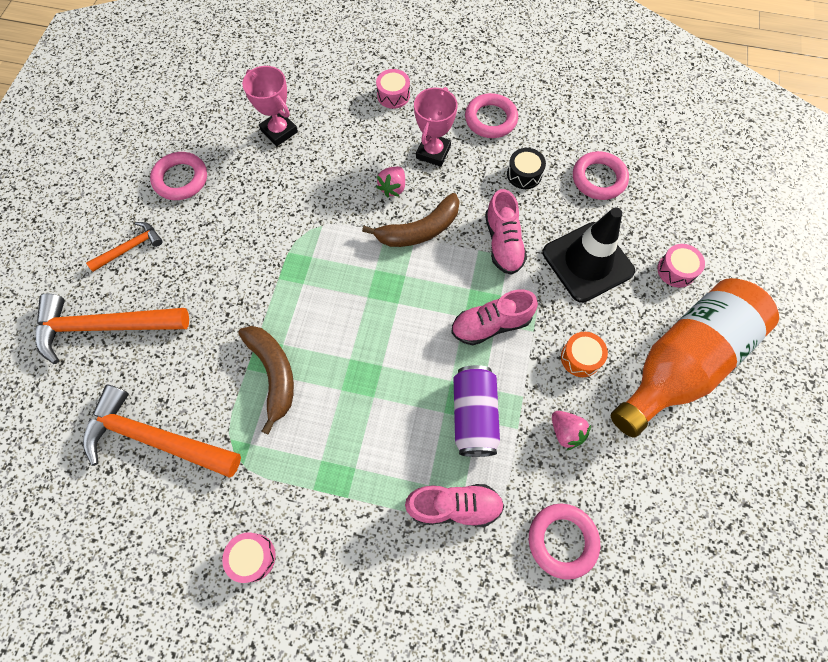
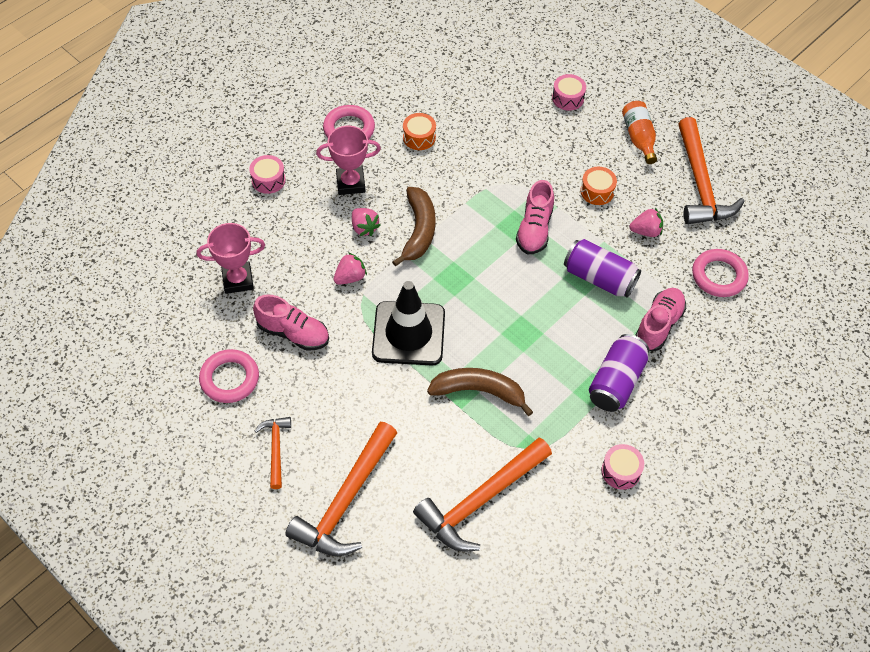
camera: 60 degrees left, 10 degrees down
(333, 206) = (350, 277): none -> pink strawberry
(357, 498) = (616, 382): none -> purple can
(433, 152) = (350, 183): pink trophy -> pink trophy turned 60 degrees counterclockwise
(503, 243) = (470, 184): pink shoe -> pink shoe (293, 333)
(524, 174) = (419, 137): black drum -> orange drum
(587, 262) = (524, 143): black traffic cone -> black traffic cone (408, 333)
(598, 179) = (459, 95): pink ring -> none
(672, 458) = (700, 184): none -> orange hammer
(682, 363) = (639, 138): orange bottle -> orange bottle, size x0.46

